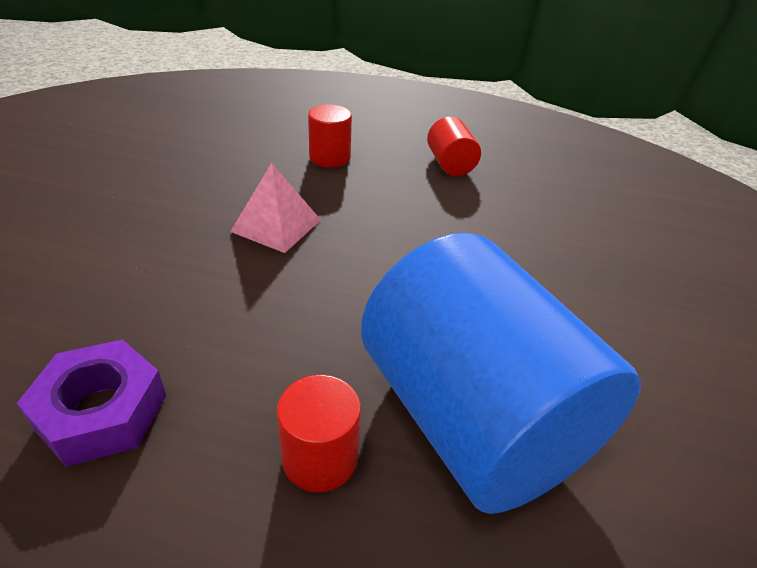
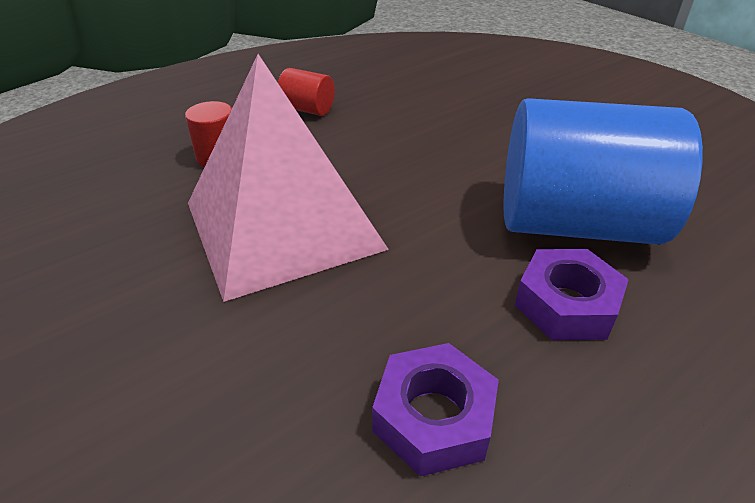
camera: 50 degrees left, 0 degrees up
(276, 225) = (283, 224): pink pyramid -> pink pyramid, size x2.34
(320, 458) = (566, 304): red cylinder -> purple nut

